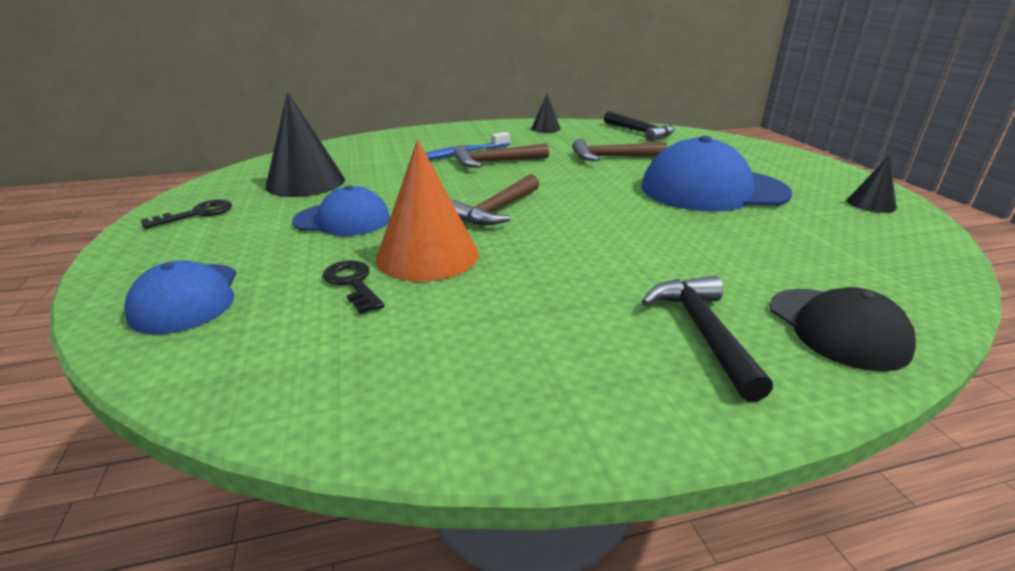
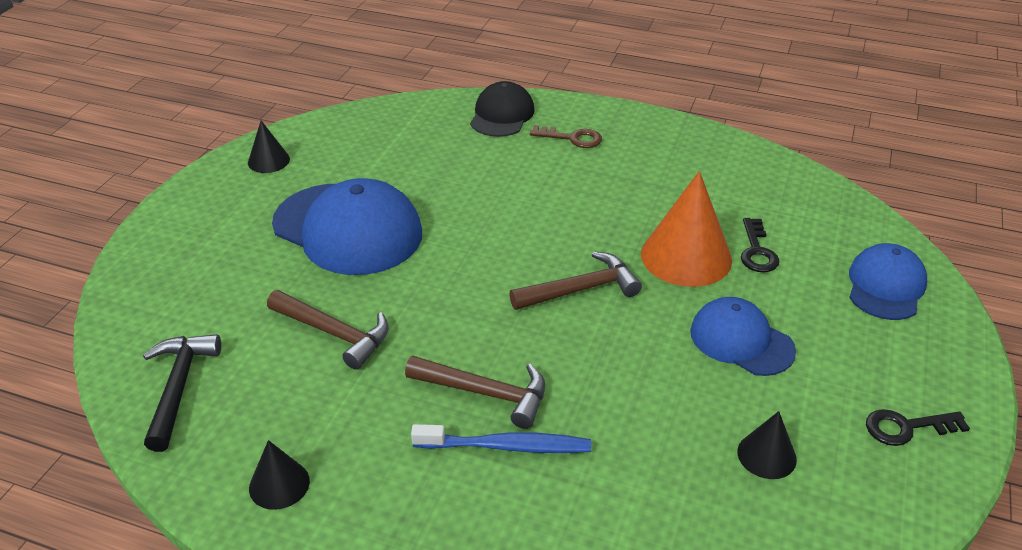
camera: 145 degrees left, 10 degrees up
(305, 182) = (766, 455): black cone -> black cone, size x0.52
(703, 333) = (572, 138): black hammer -> brown key

